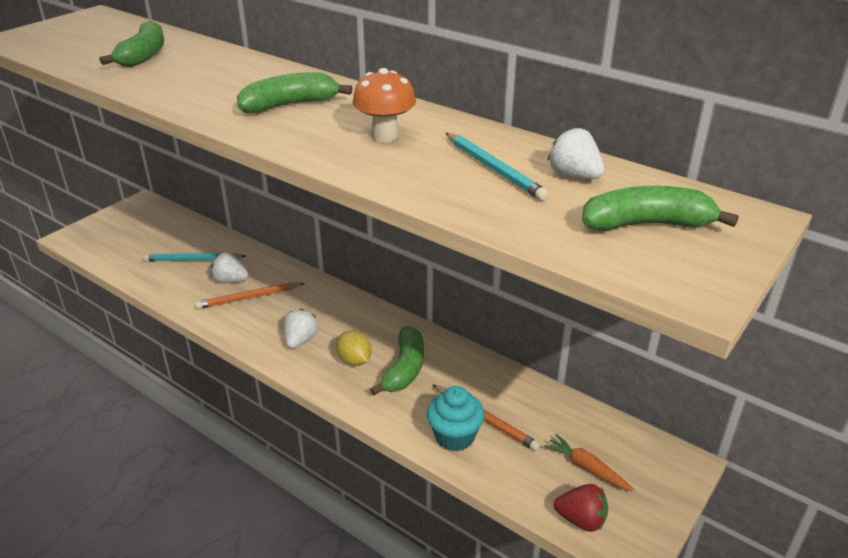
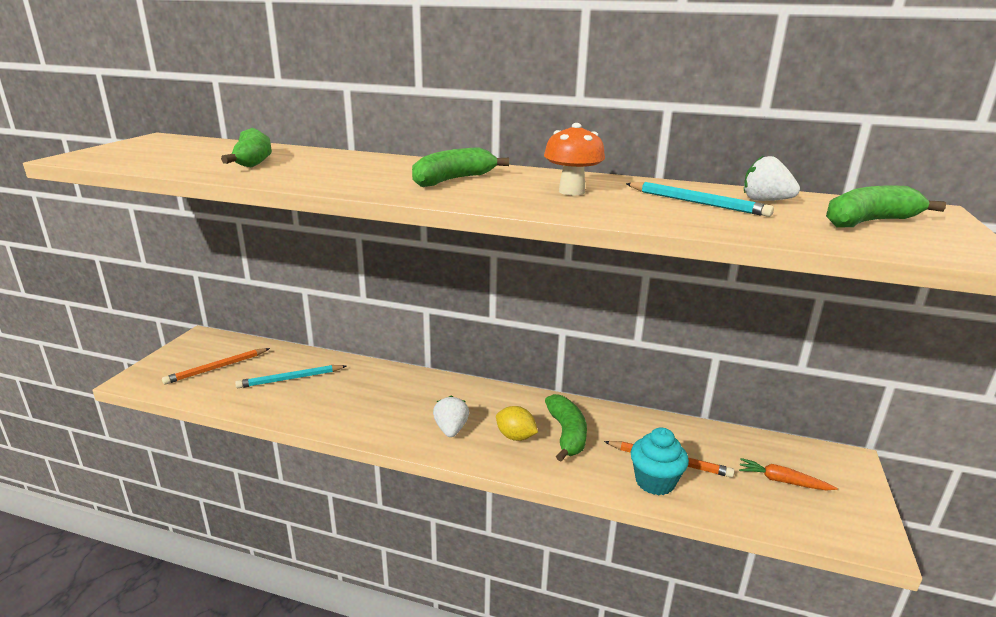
camera: 20 degrees left, 10 degrees down
(230, 281) = (342, 390): white strawberry -> none
(248, 298) = (372, 402): orange pencil -> orange pencil (216, 368)
(581, 520) = (814, 525): red strawberry -> none

